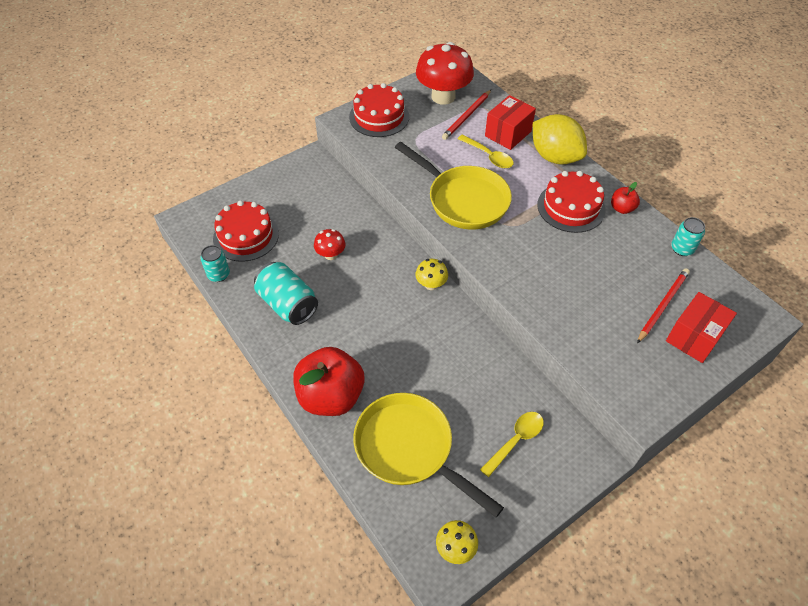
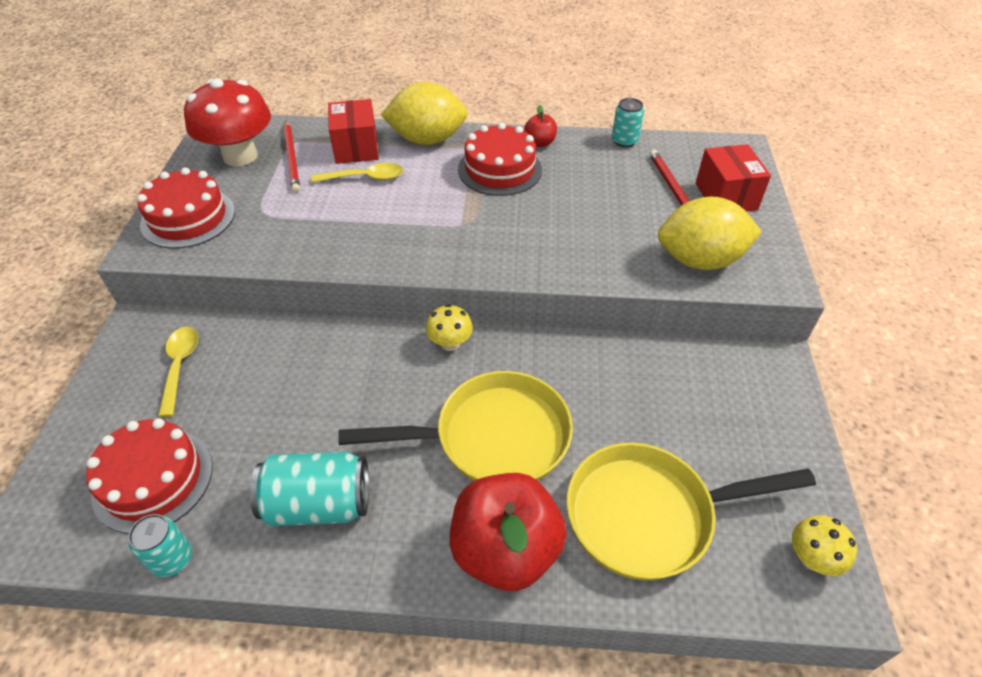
camera: 50 degrees left, 5 degrees down
(331, 255) = (300, 406): red mushroom -> none
(463, 200) = (395, 231): yellow pan -> yellow pan (492, 437)
(515, 440) = (712, 408): yellow spoon -> yellow spoon (180, 366)
(609, 356) = (700, 260): none -> yellow lemon

